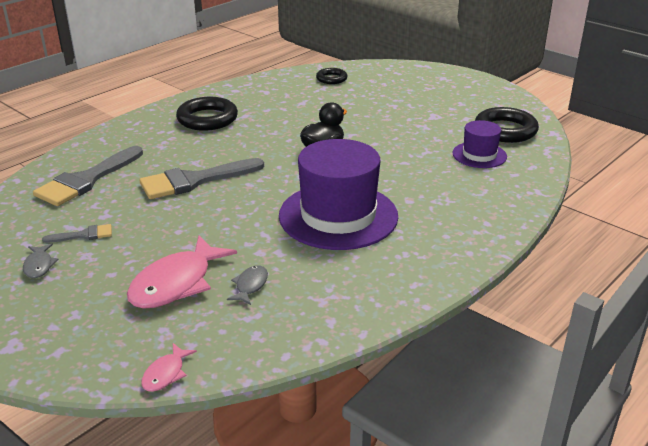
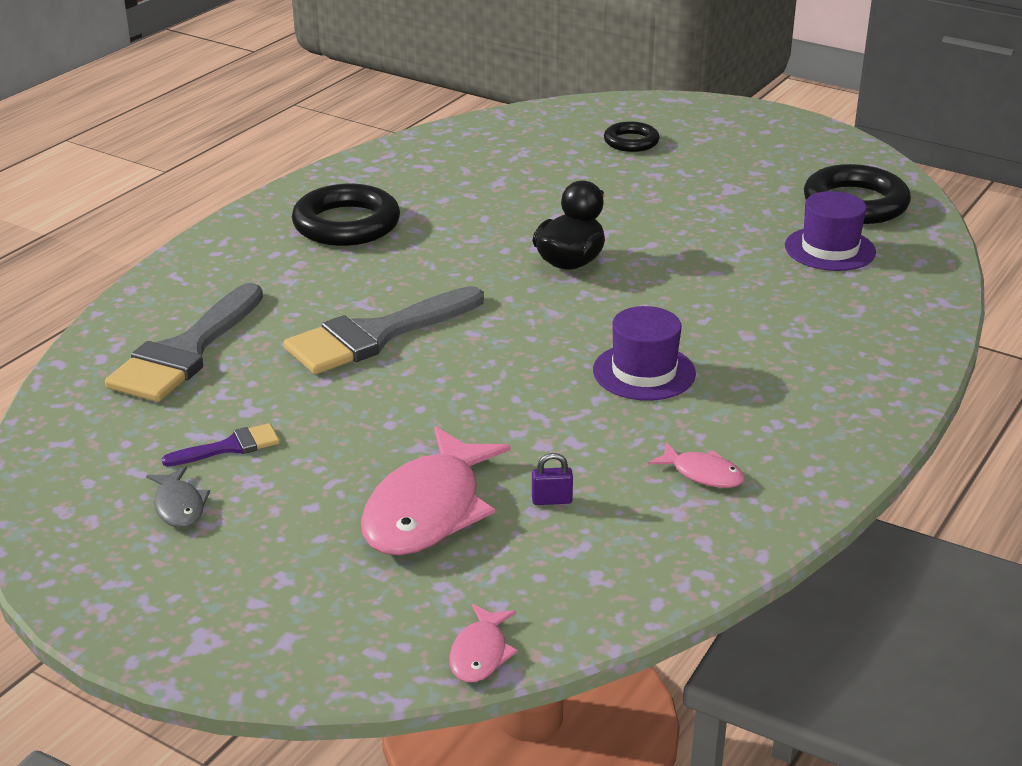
camera: 10 degrees left, 0 degrees up
(83, 235) = (230, 447): grey brush -> purple brush
(250, 285) = (551, 500): grey fish -> purple padlock
(331, 79) = (530, 135): black ring -> black ring (631, 142)
(338, 216) = (644, 372): purple hat -> purple hat, size x0.51
(347, 279) = (702, 474): none -> pink fish

